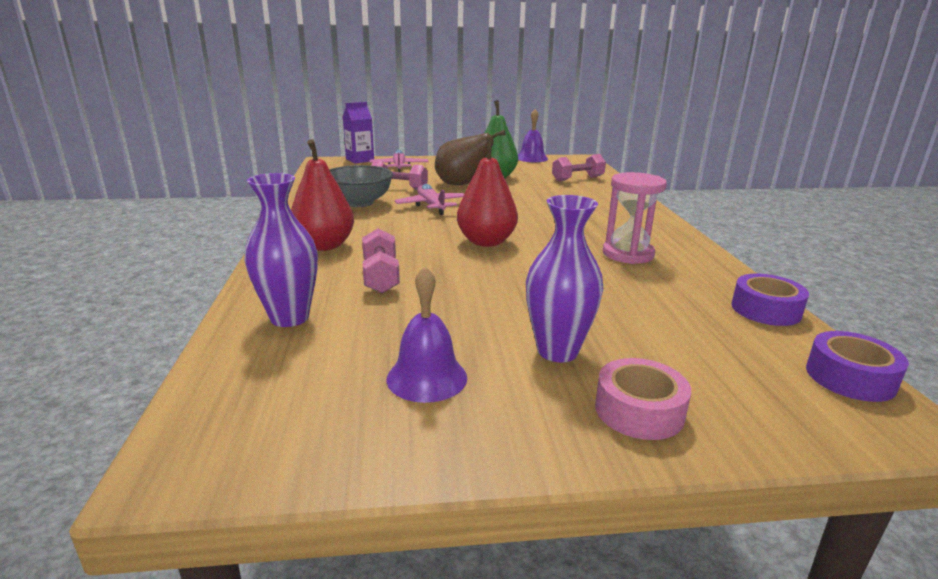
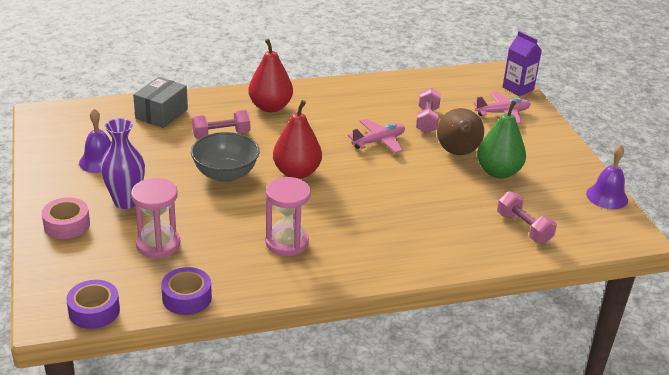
camera: 80 degrees right, 10 degrees up
(289, 318) = (161, 114): purple vase -> grey box
(359, 203) = (373, 107): grey bowl -> grey bowl (225, 174)
(662, 326) = (158, 244): none -> pink hourglass

